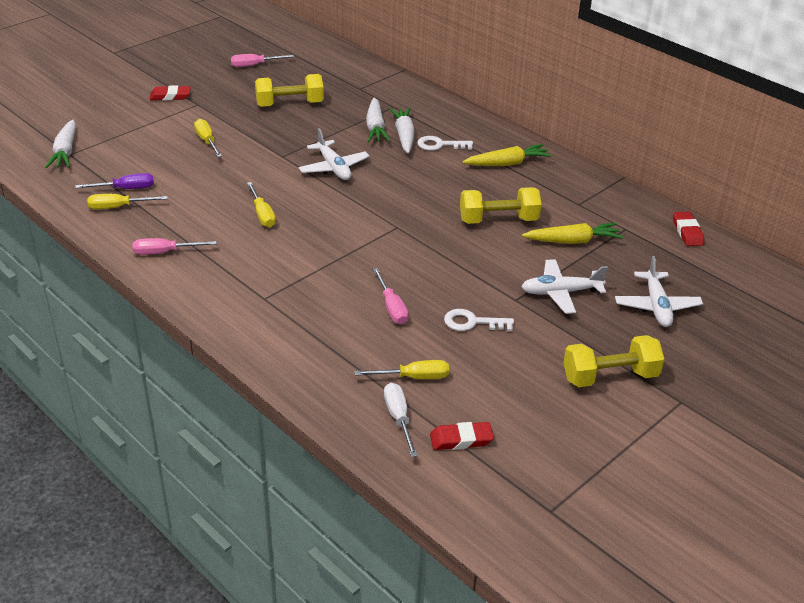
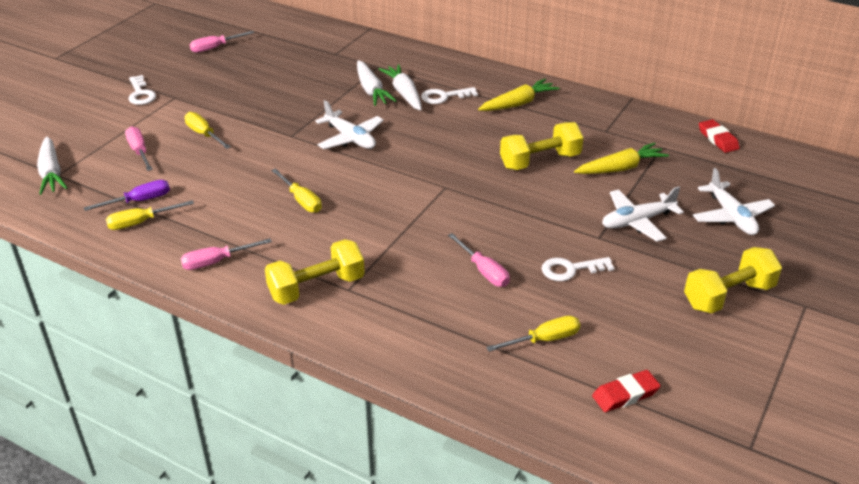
camera: 15 degrees left, 0 degrees up
(145, 146) = (139, 151): none -> pink screwdriver
(170, 96) = (141, 94): red eraser -> white key
(289, 104) = (272, 81): yellow dumbbell -> yellow dumbbell (316, 287)
(398, 418) = (552, 387): white screwdriver -> none

